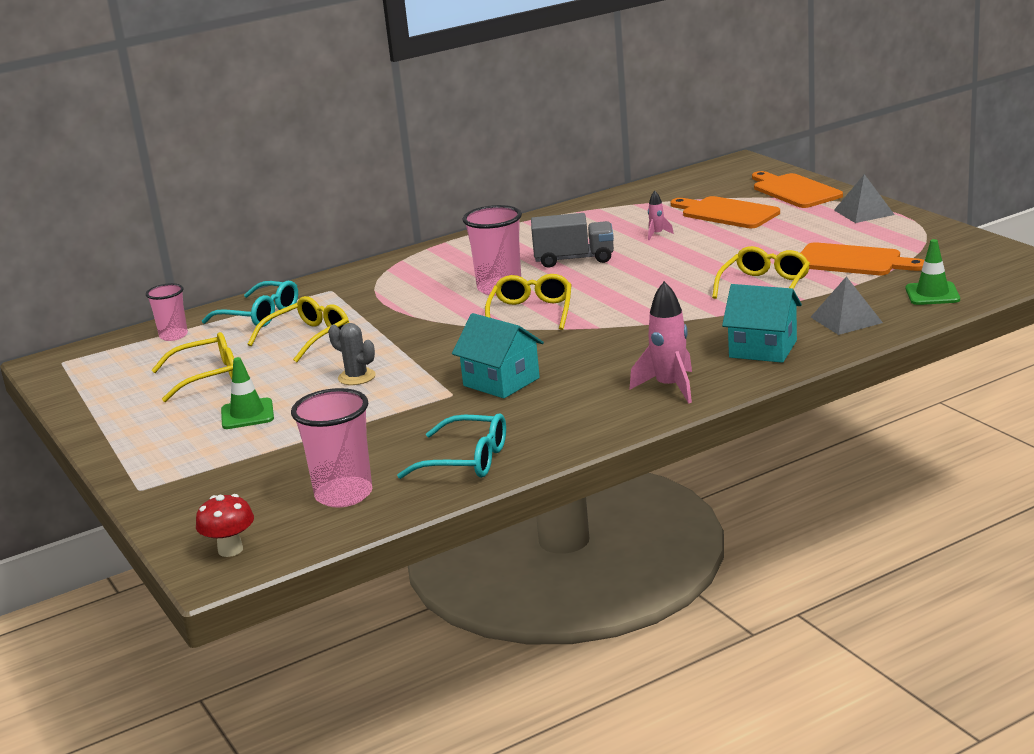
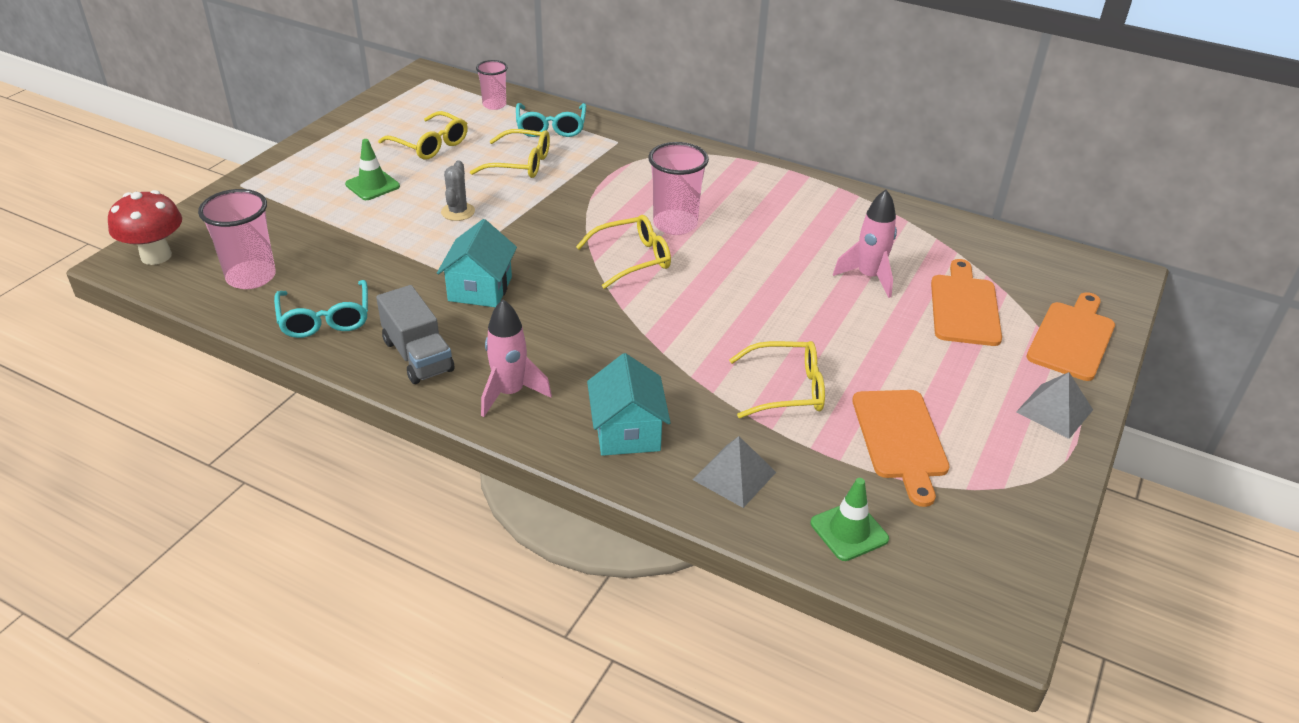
camera: 55 degrees right, 15 degrees up
(230, 550) = (156, 256): red mushroom -> red mushroom, size x1.52
(574, 259) = (769, 245): grey truck -> grey truck (418, 356)
(657, 234) = (868, 277): pink rocket -> pink rocket, size x1.97

